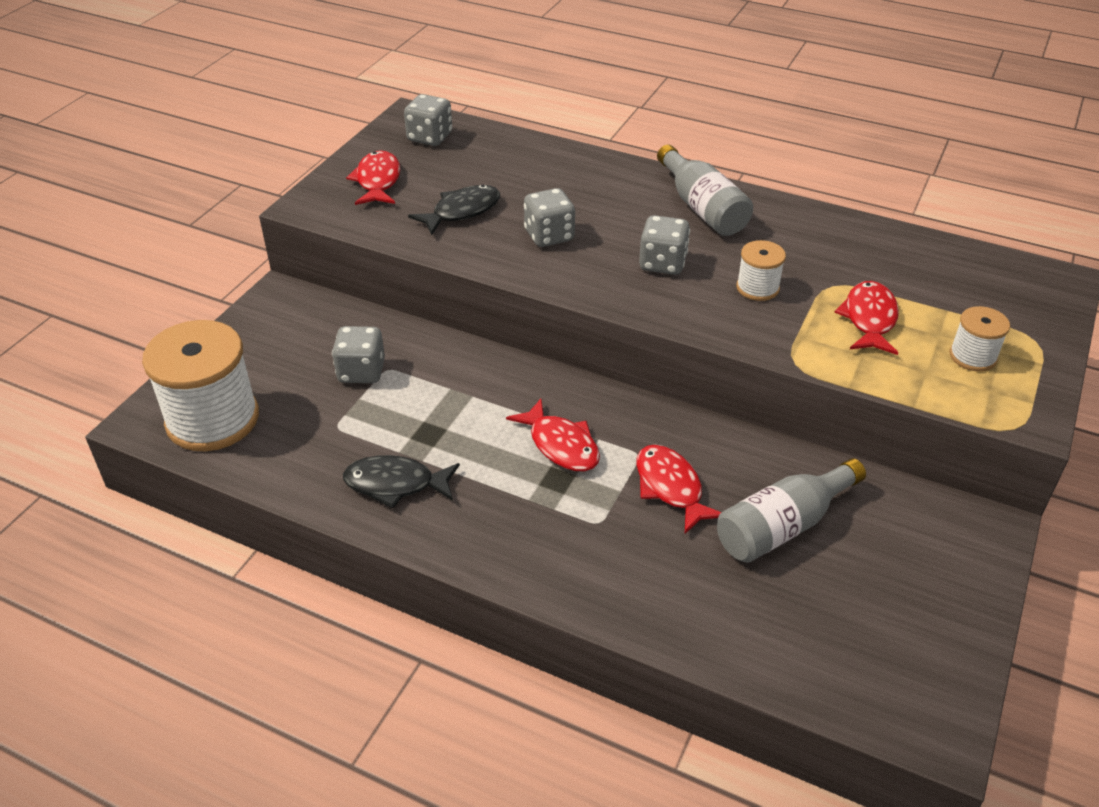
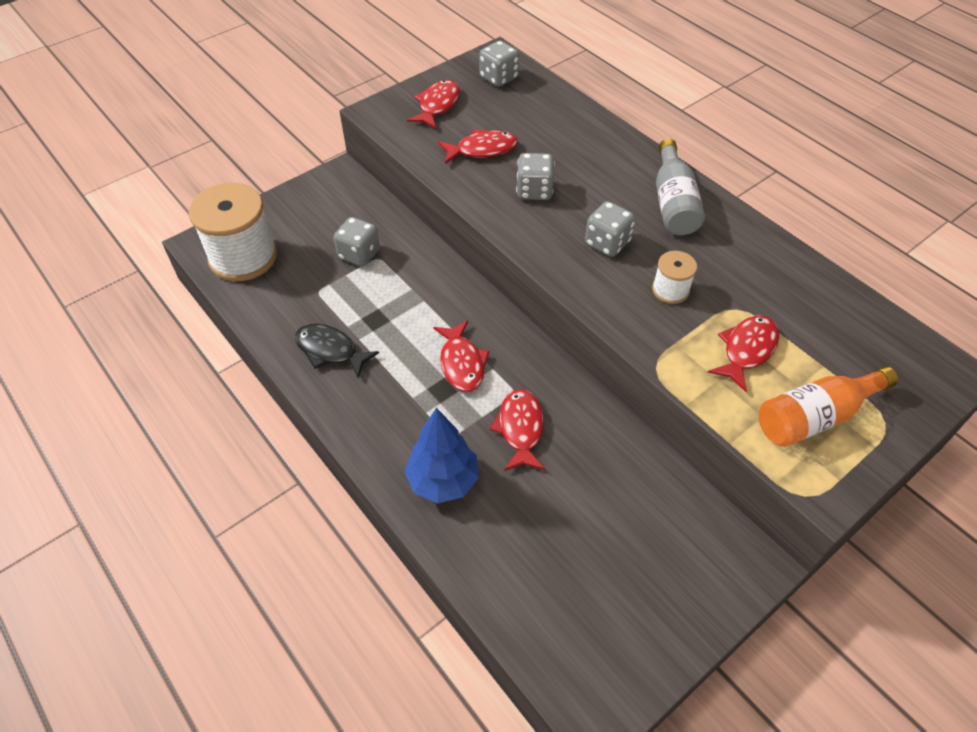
camera: 25 degrees right, 10 degrees up
(462, 211) = (482, 149): black fish -> red fish
(622, 571) = (443, 480): none -> blue tree
(783, 526) = (586, 494): grey bottle -> none
(972, 356) = (815, 416): white spool -> orange bottle

